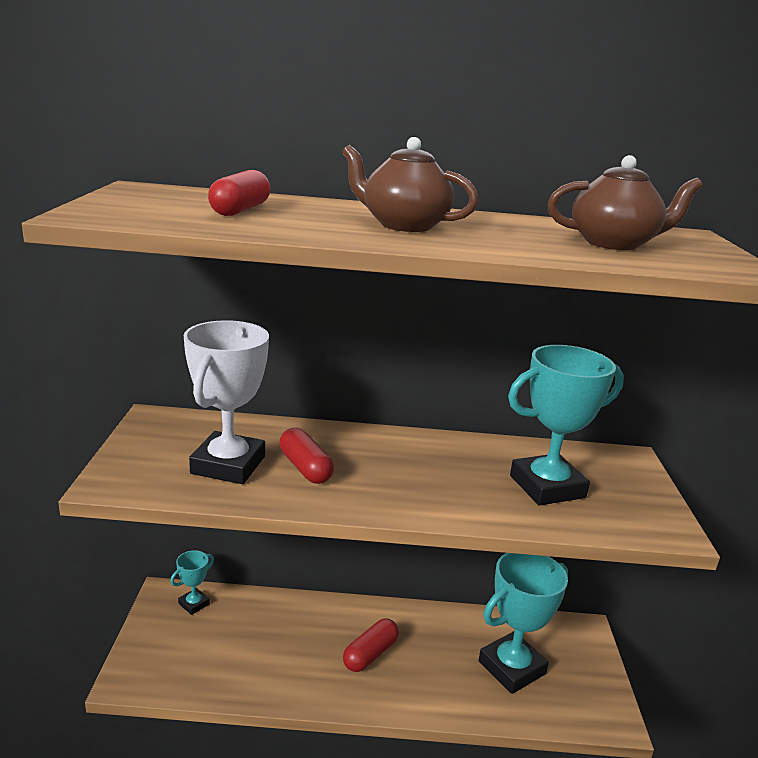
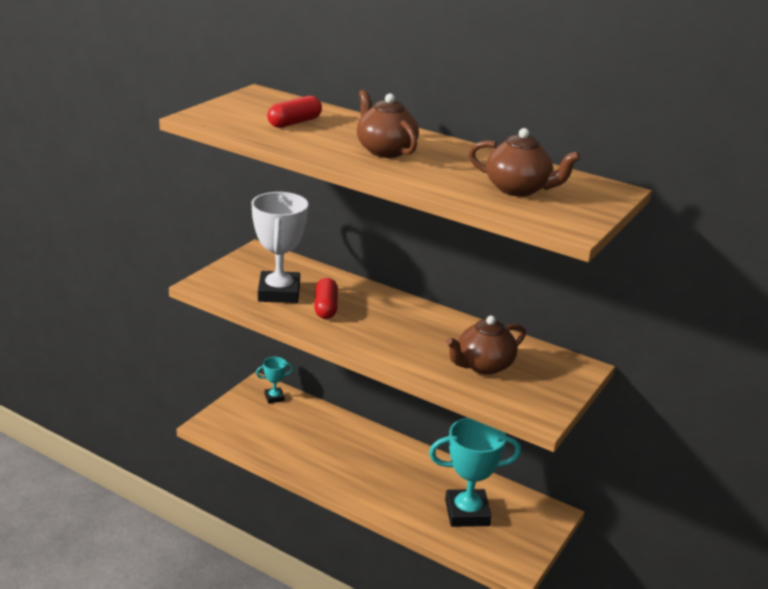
camera: 30 degrees right, 5 degrees up
(228, 465) = (279, 292): white trophy -> white trophy turned 45 degrees counterclockwise
(370, 654) = (370, 467): red capsule -> none
(547, 486) = (483, 365): turquoise trophy -> brown teapot

